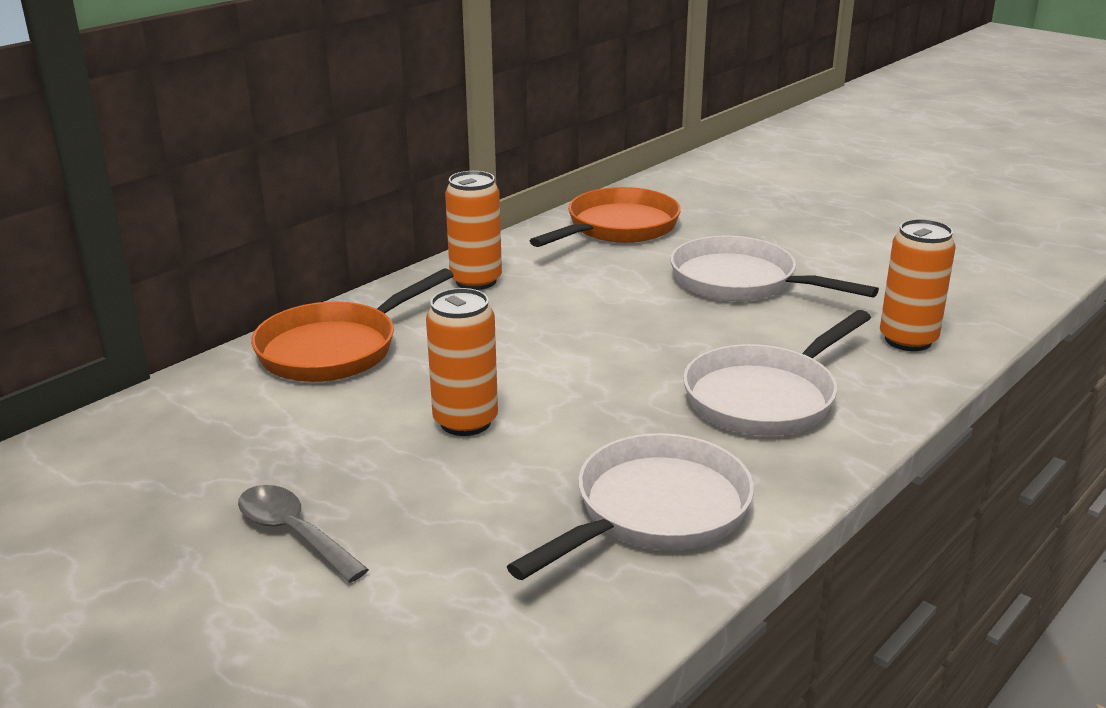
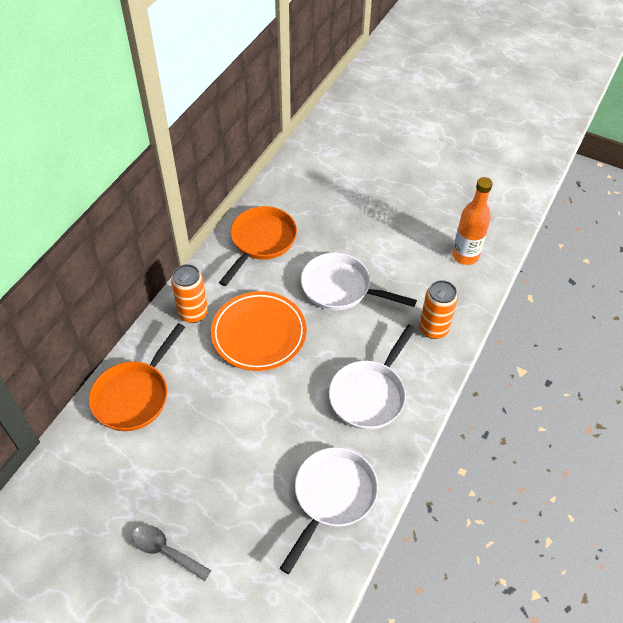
camera: 15 degrees left, 25 degrees up
(465, 422) = (224, 446): orange can -> none
(579, 311) = (259, 334): none -> orange plate
(980, 272) = (465, 256): none -> orange bottle

